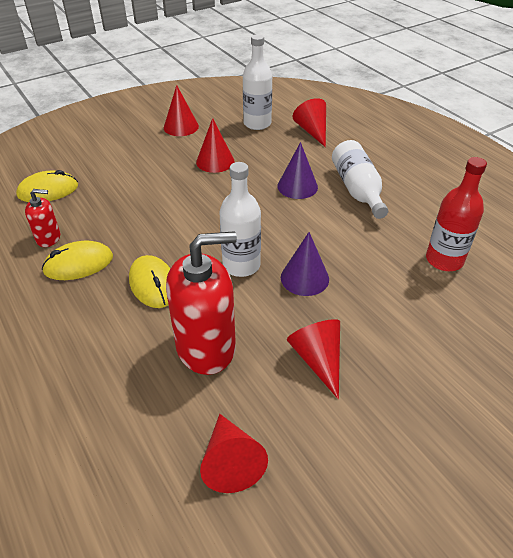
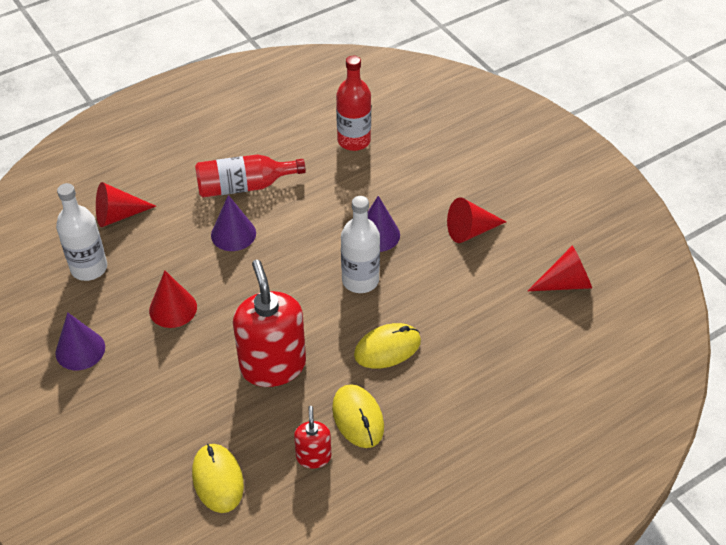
camera: 90 degrees left, 5 degrees up
(181, 127) = (80, 350): red cone -> purple cone
(206, 347) = (463, 302): red soap dispenser -> red soap dispenser (273, 365)
(357, 190) = (244, 186): white bottle -> red bottle

